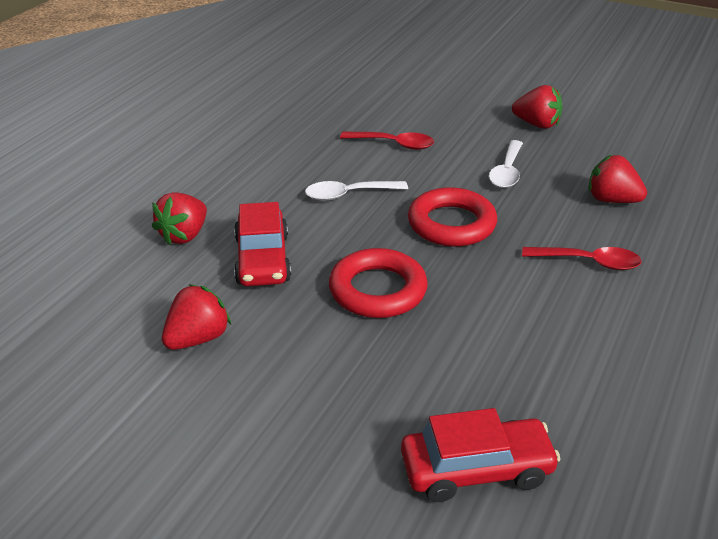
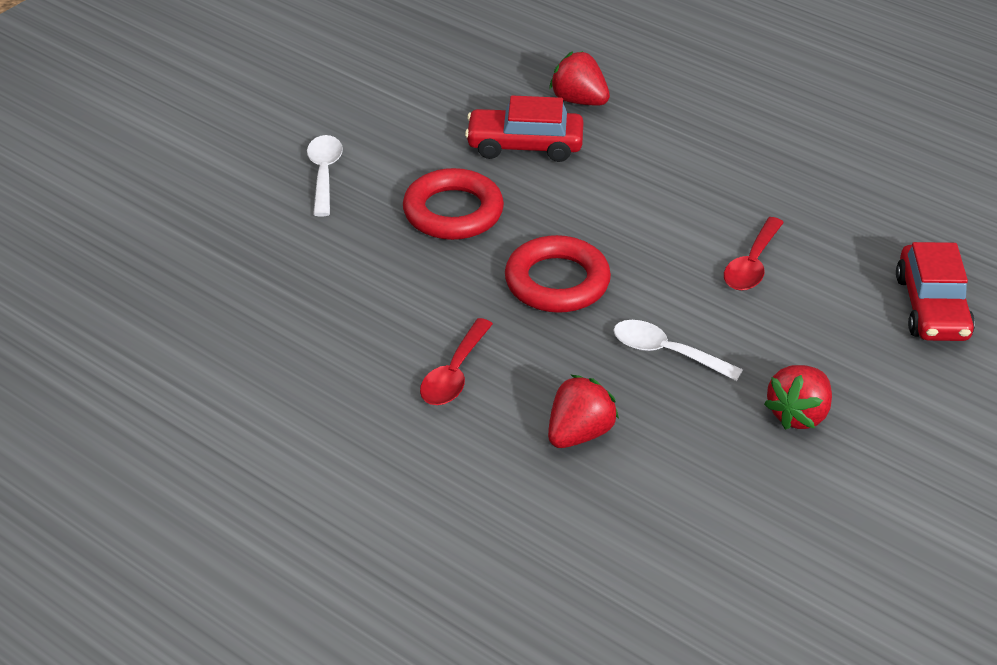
camera: 100 degrees right, 5 degrees up
(198, 338) = (418, 105): red strawberry -> none
(348, 194) = (635, 213): white spoon -> white spoon (324, 174)
(476, 469) = (208, 232): red car -> red car (932, 307)

